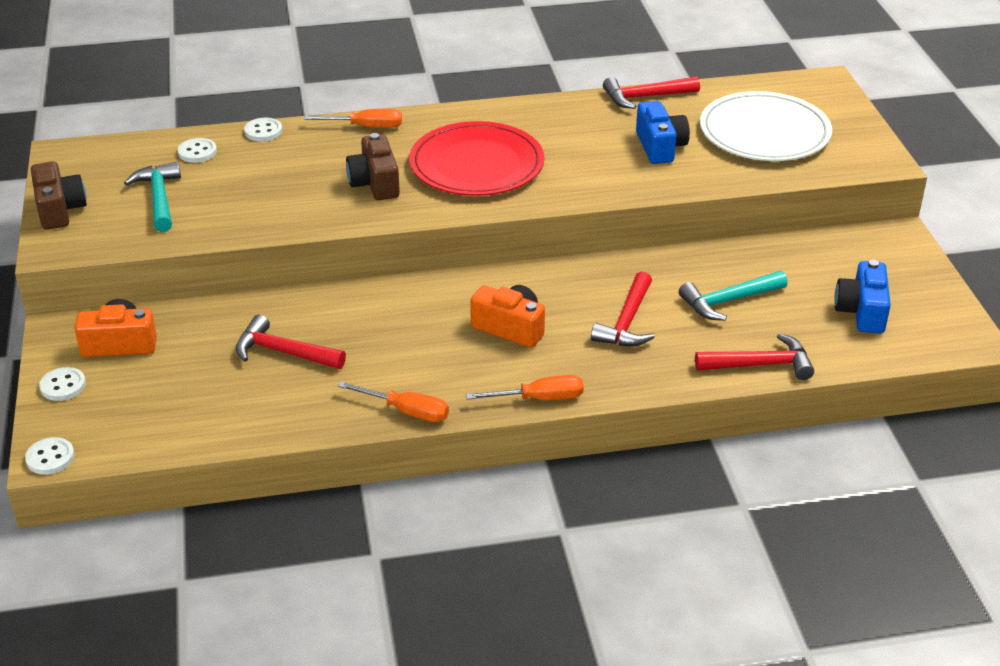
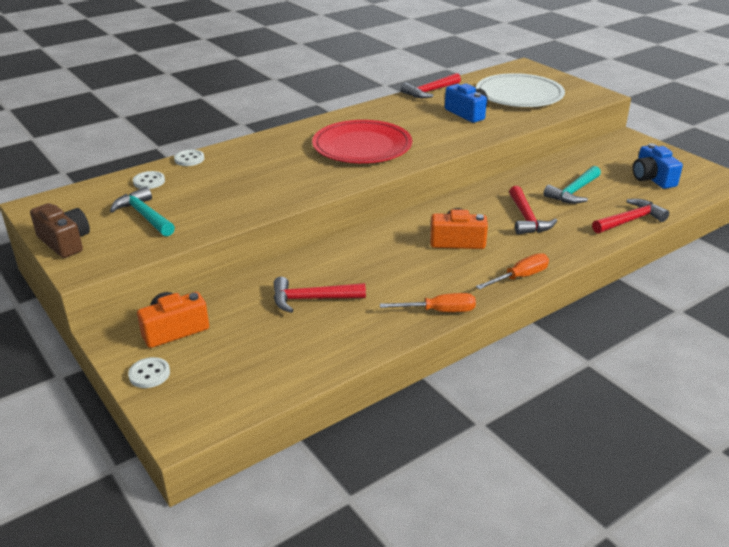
camera: 25 degrees left, 5 degrees down
(50, 458) = (184, 432): white button -> none
(366, 127) = (263, 142): orange screwdriver -> none
(375, 183) = (302, 171): brown camera -> none

